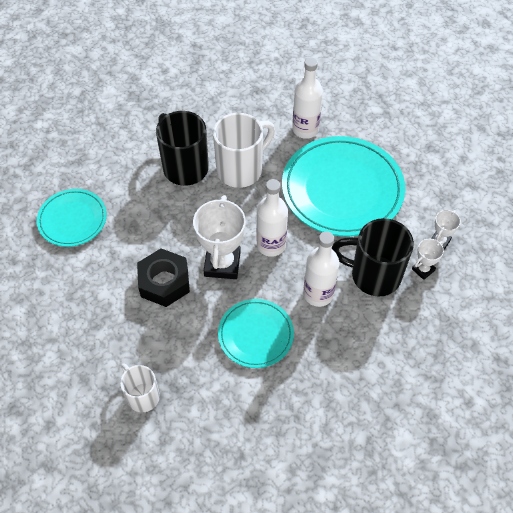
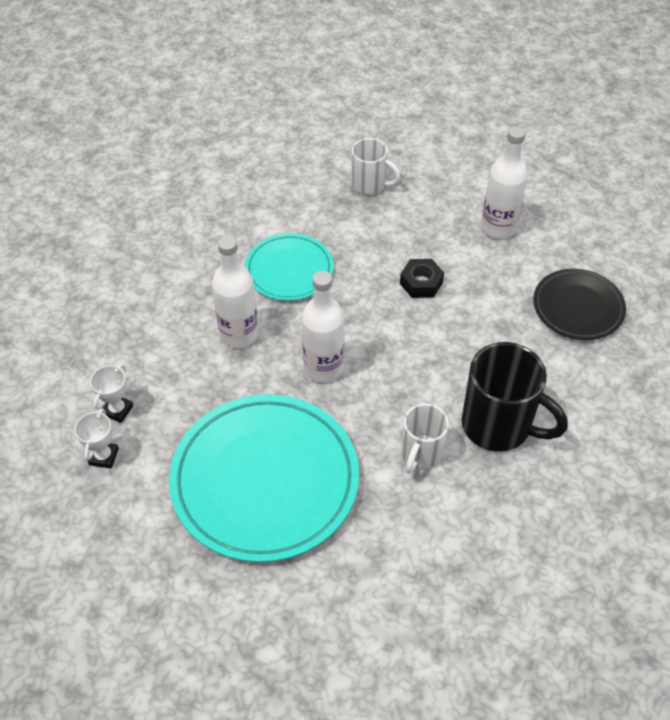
camera: 155 degrees right, 5 degrees down
(72, 219) = (578, 307): turquoise plate -> black plate
(164, 282) = (421, 283): black nut -> black nut, size x0.63
(222, 264) = (369, 325): white trophy -> none
(241, 169) = (421, 453): white mug -> white mug, size x0.60
(305, 129) = (365, 560): white bottle -> white bottle (498, 227)
(373, 275) = (179, 380): black mug -> none

